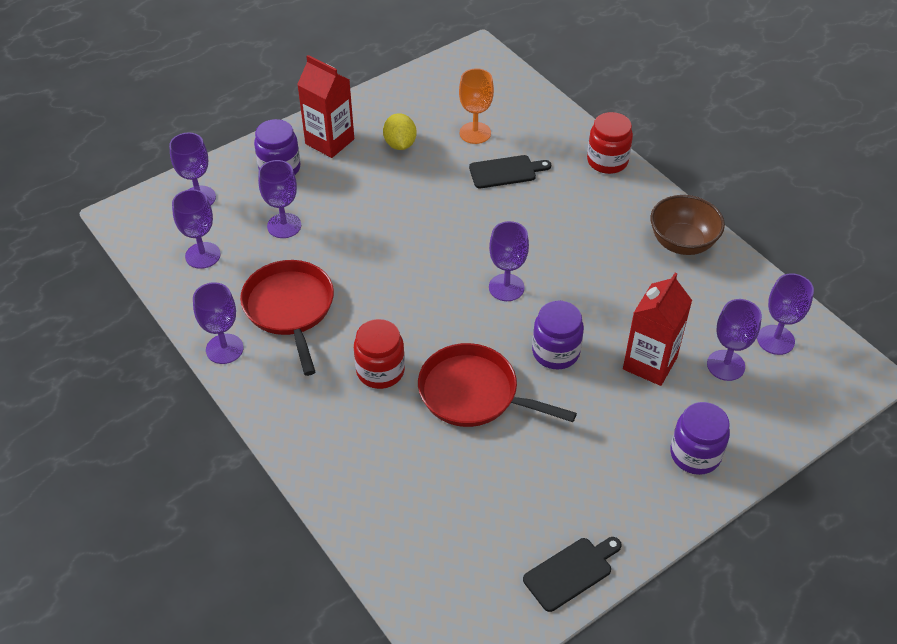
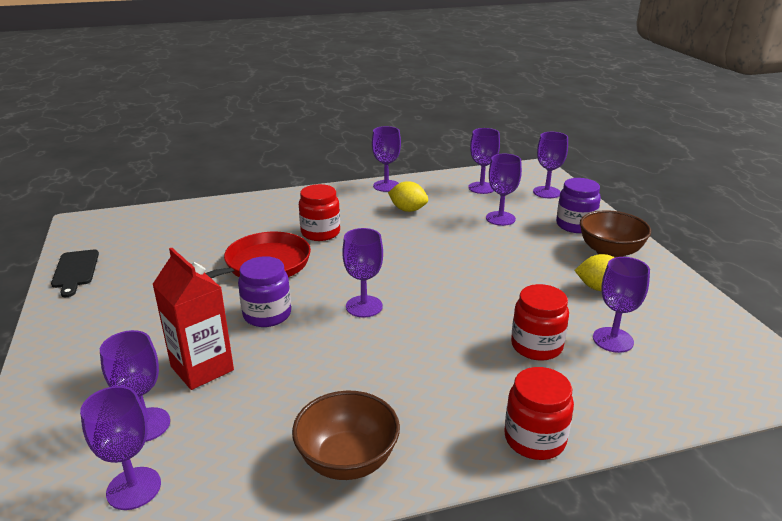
camera: 110 degrees right, 20 degrees down
(290, 308) = (408, 210): red pan -> yellow lemon
(329, 141) = (610, 252): red carton -> brown bowl
(475, 133) = (613, 340): orange goblet -> purple goblet
(506, 172) = (536, 346): black cutting board -> red jar
(695, 454) = (82, 362): purple jar -> none

